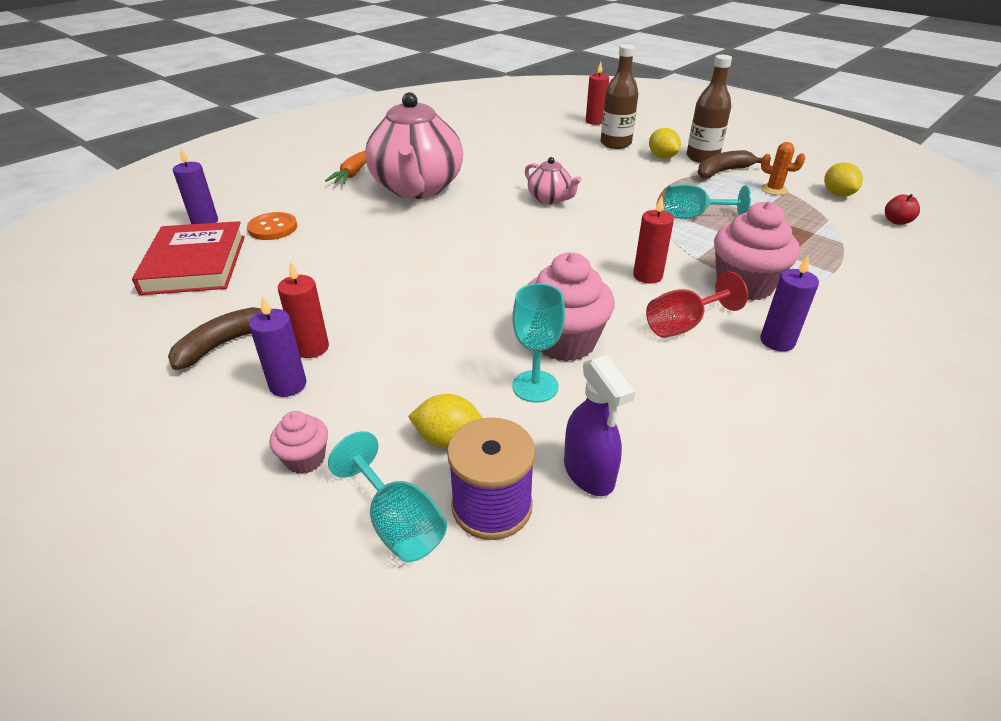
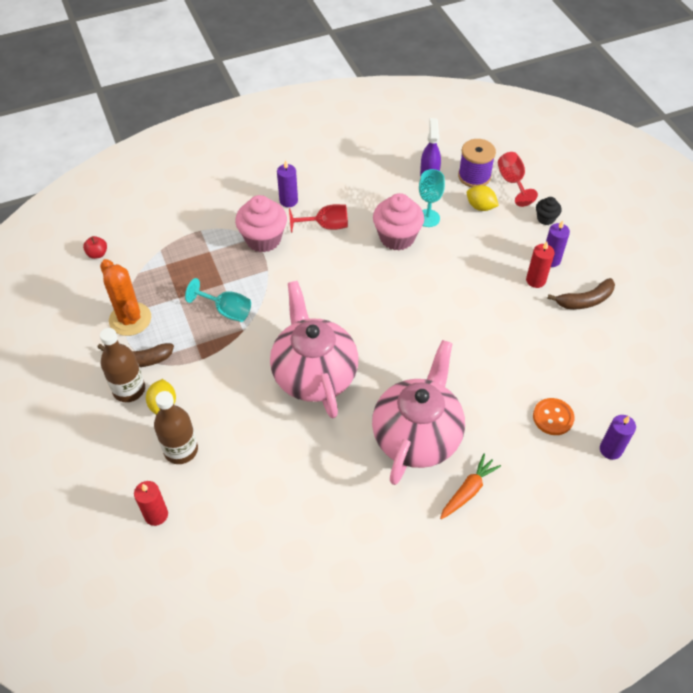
camera: 155 degrees left, 15 degrees up
(195, 264) = (612, 389): red book -> none
(305, 459) = (545, 218): pink cupcake -> black cupcake
(398, 523) = (512, 182): turquoise goblet -> red goblet
(550, 199) = (314, 374): pink teapot -> pink teapot, size x2.20
(647, 276) = (312, 266): red candle -> none
(774, 190) = (130, 319): orange cactus -> orange cactus, size x1.86
(837, 194) = (92, 295): yellow lemon -> none

